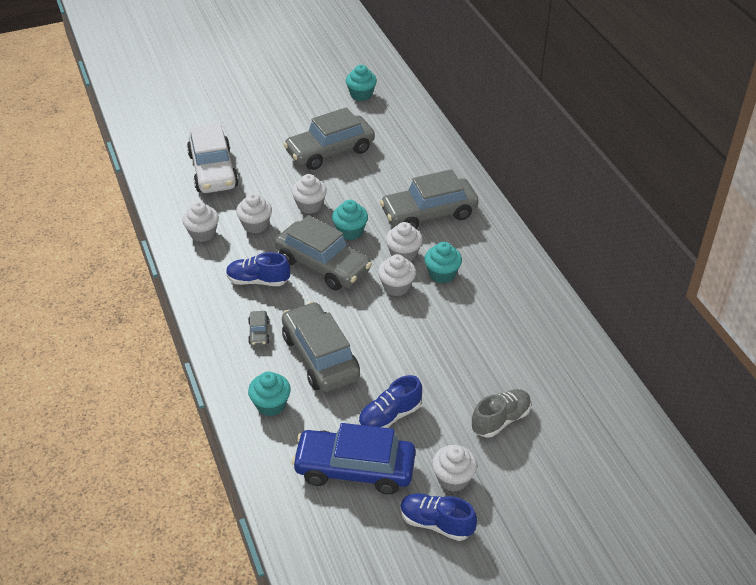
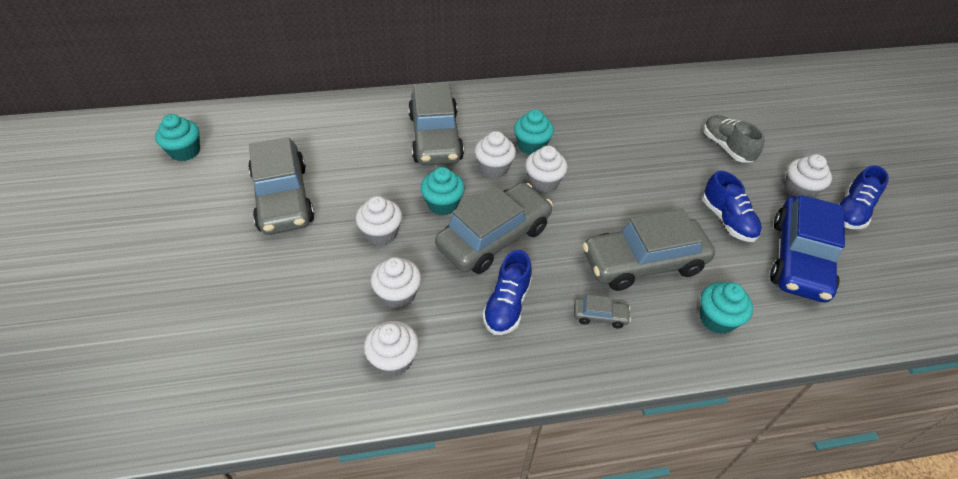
camera: 80 degrees left, 5 degrees up
(213, 171) = (255, 331): white car -> none

